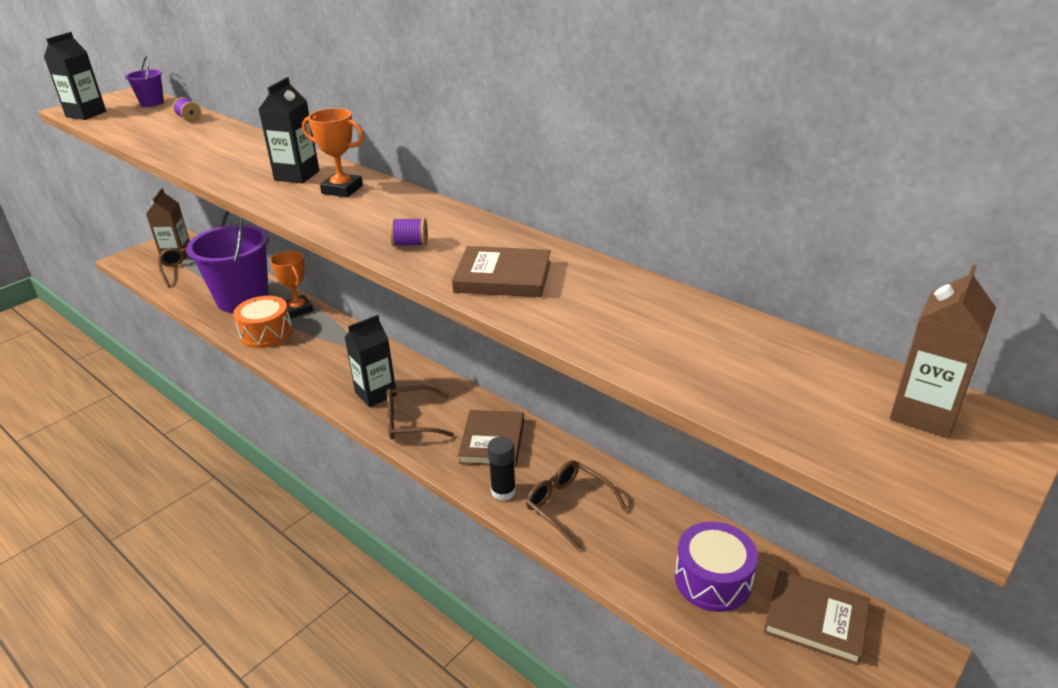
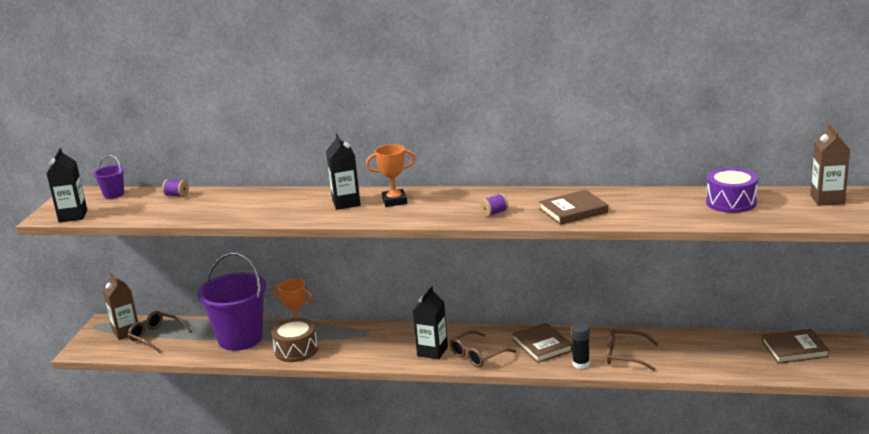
camera: 30 degrees left, 10 degrees down
(266, 333) = (296, 350): orange drum -> brown drum
(713, 580) = (733, 354): purple drum -> purple drum (731, 202)

